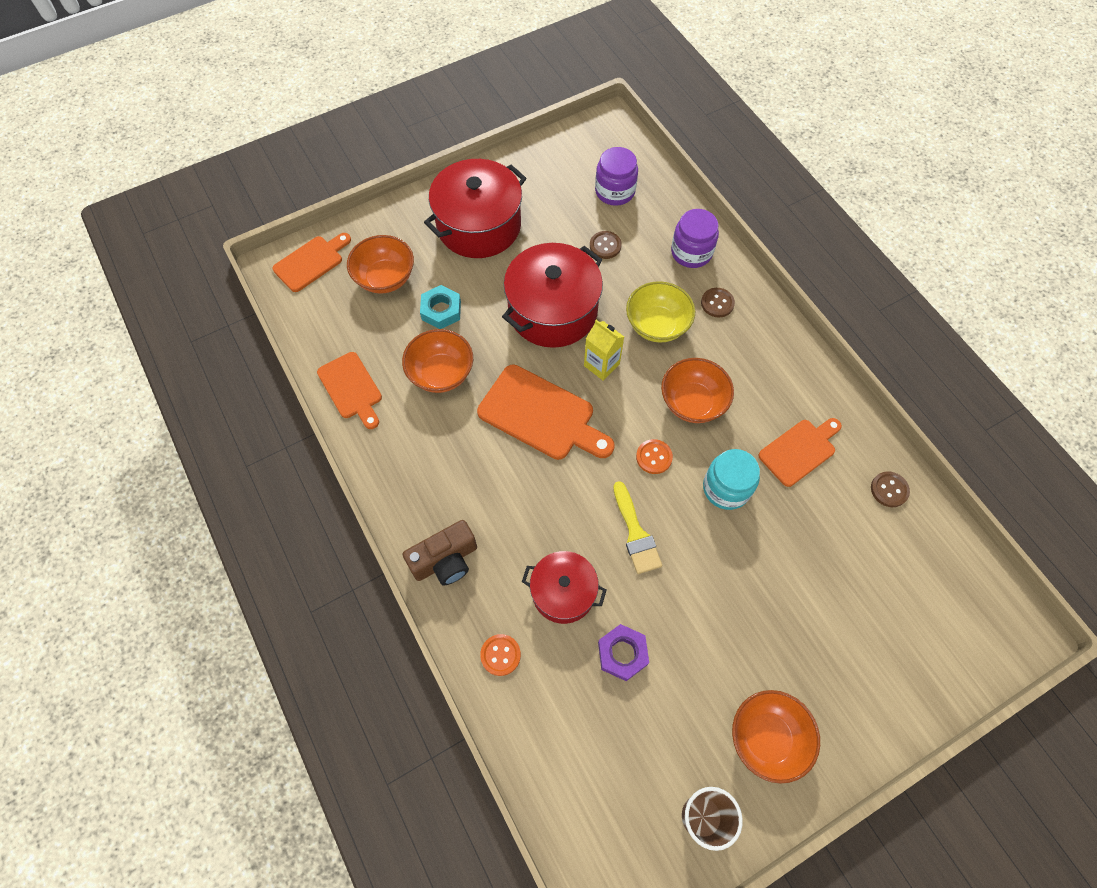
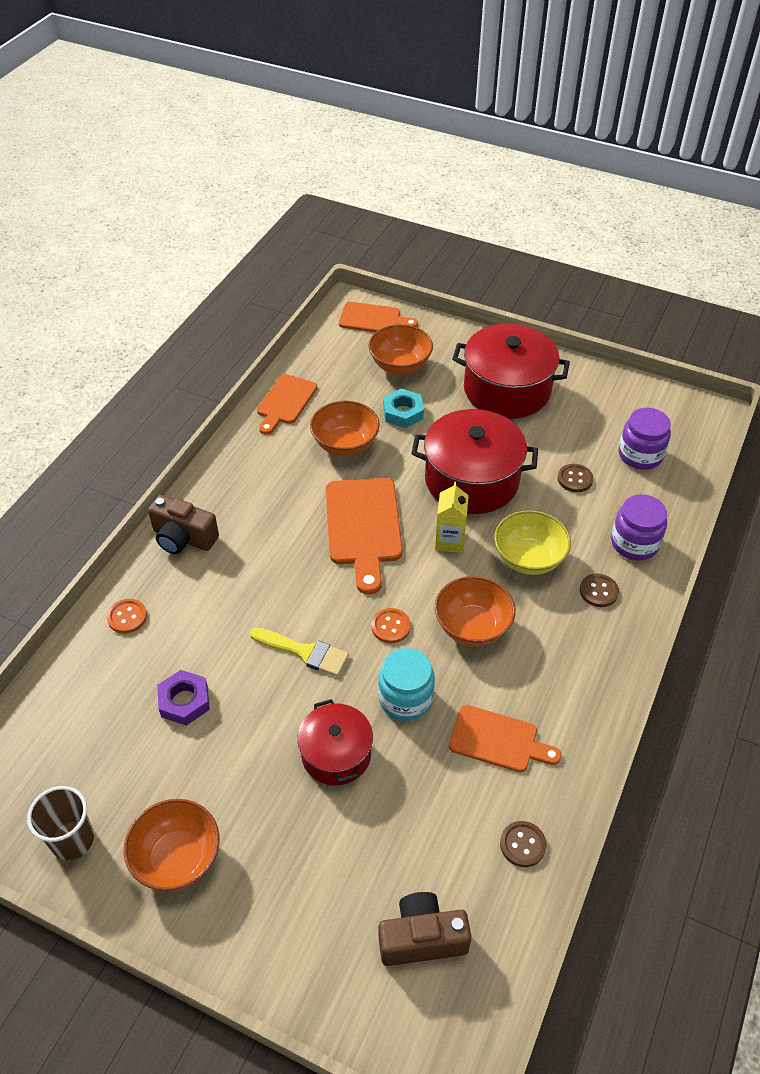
camera: 55 degrees right, 15 degrees down
(563, 592) = (211, 629): red pot -> red pot (336, 754)
(635, 533) = (305, 652): yellow brush -> yellow brush turned 105 degrees counterclockwise
(923, 599) = (422, 938): none -> brown camera

